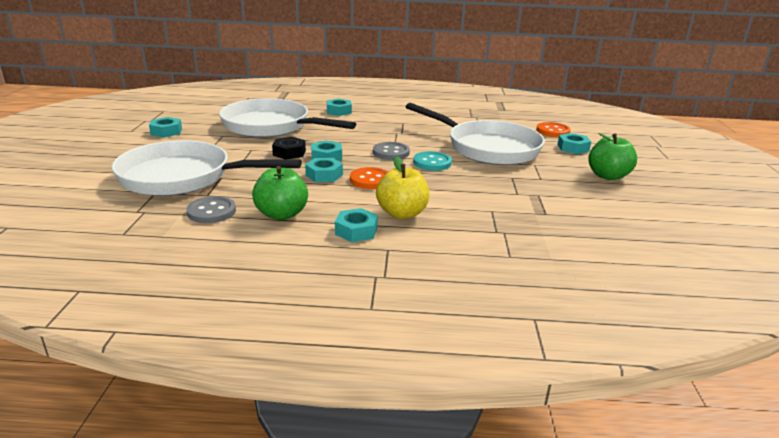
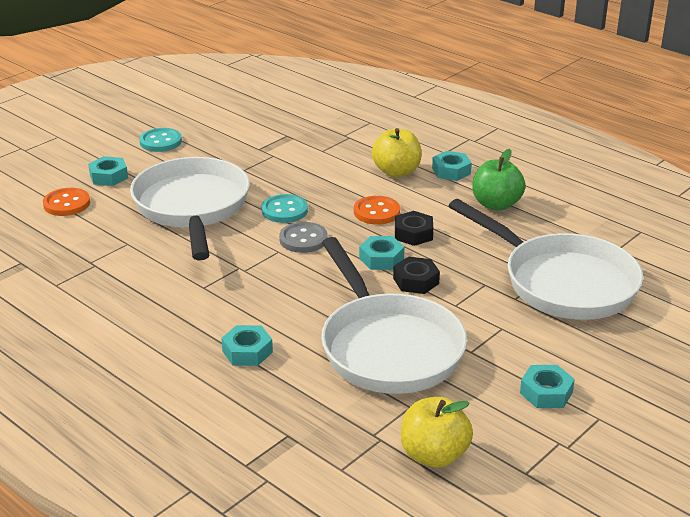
camera: 140 degrees left, 5 degrees up
(211, 106) = (434, 455): none -> yellow apple
(211, 212) = (555, 228): grey button -> none
(324, 175) = (413, 234): turquoise nut -> black nut
(608, 176) = (160, 142): green apple -> turquoise button

